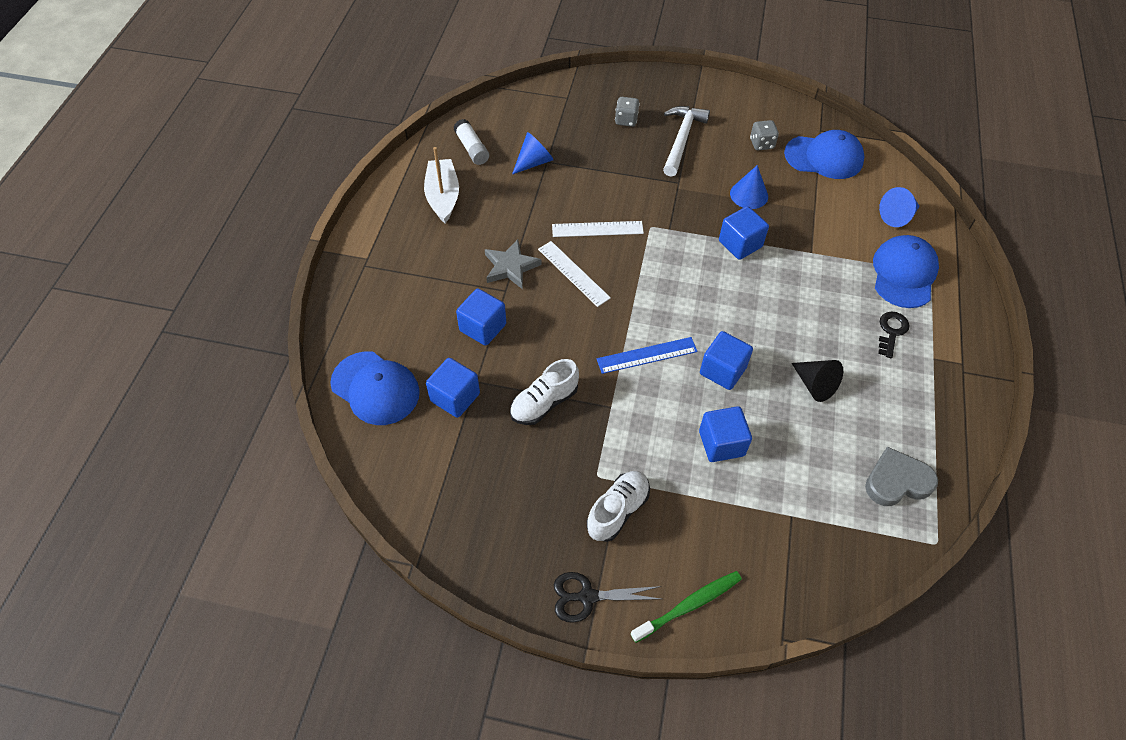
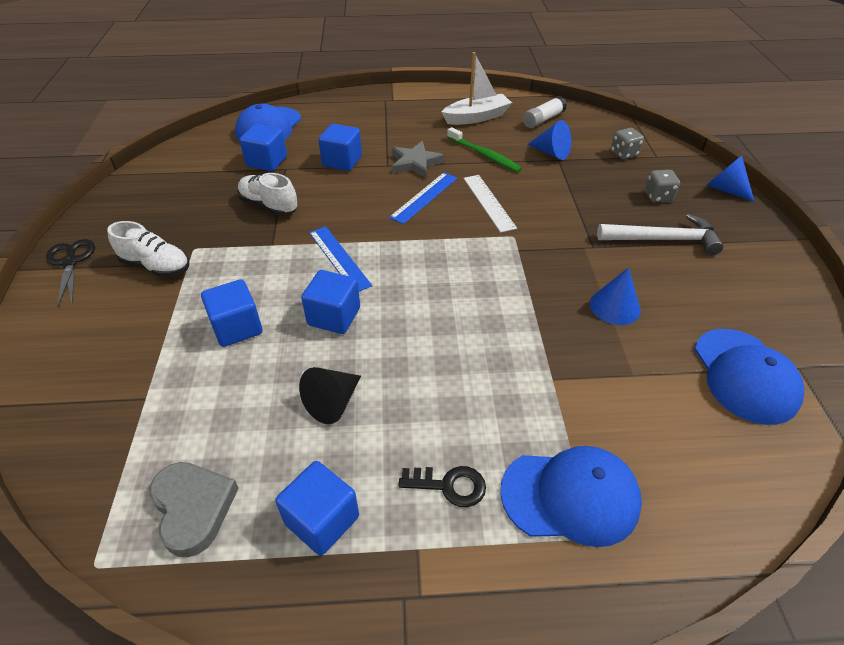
camera: 75 degrees right, 10 degrees down
(573, 273) = (424, 197): white ruler -> blue ruler
(689, 605) = (49, 327): green toothbrush -> green toothbrush (484, 155)
(740, 244) = (528, 308): blue cube -> blue cube (322, 520)
(761, 144) = (715, 308): grey dice -> grey dice (624, 154)
(897, 216) = (689, 480): blue cone -> blue cone (725, 189)

